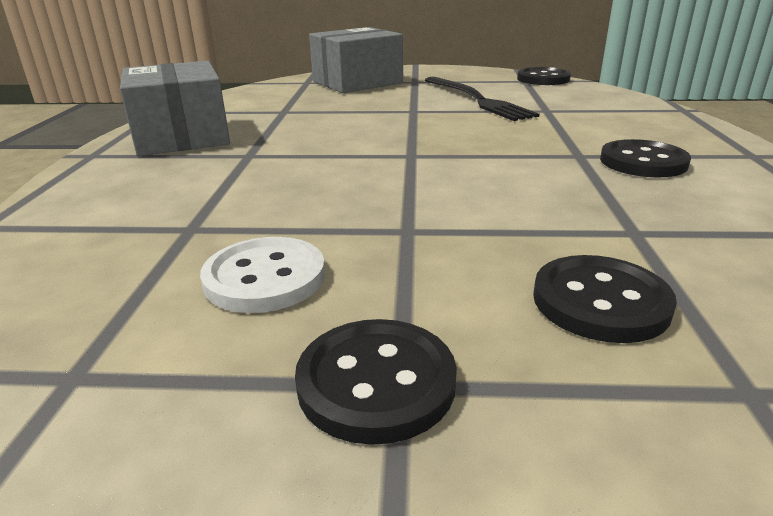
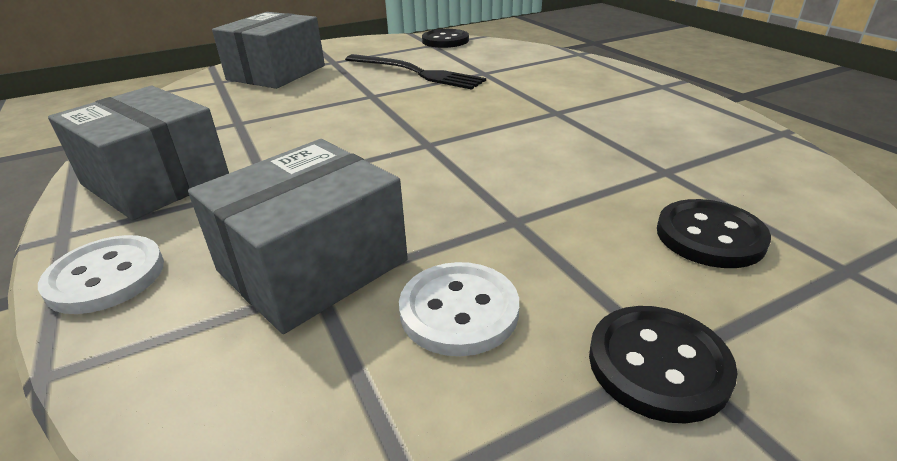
camera: 30 degrees left, 5 degrees up
(81, 184) = (106, 276): none -> white button
(205, 214) = (313, 266): none -> grey box
(643, 162) = (605, 108): black button -> none

